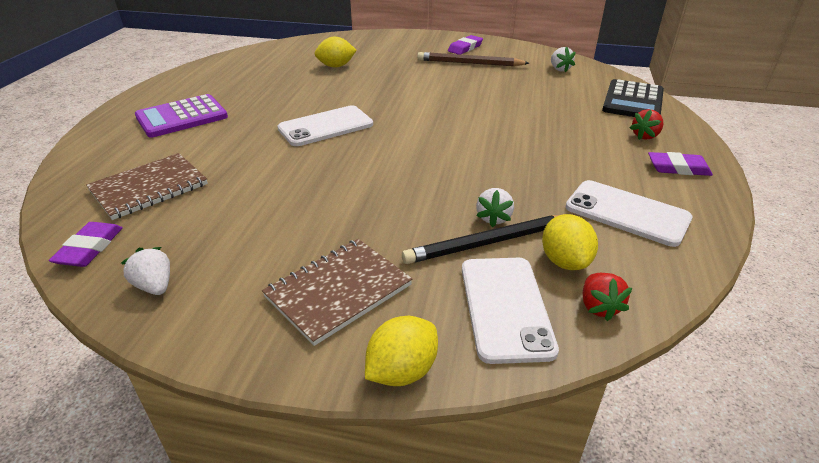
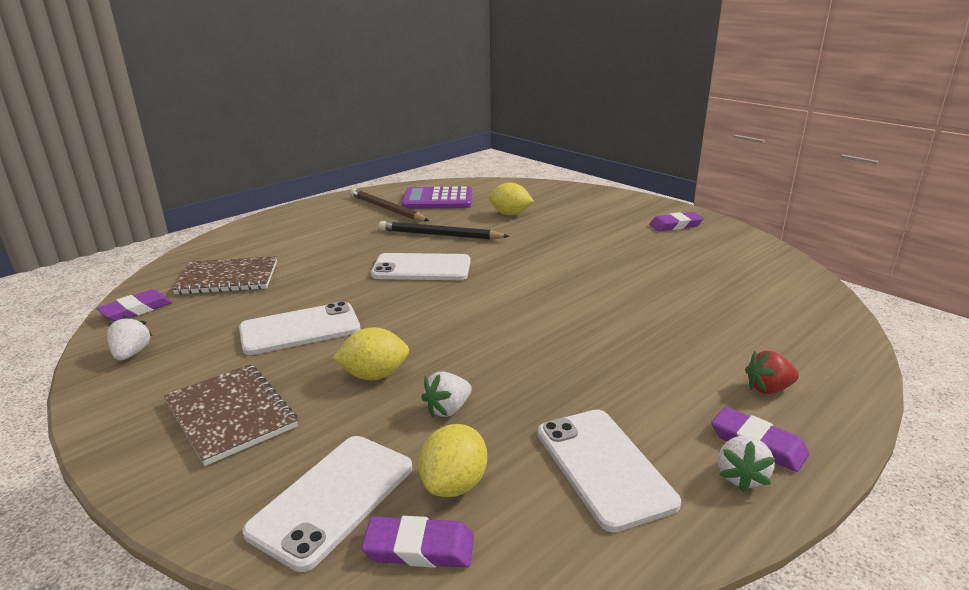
camera: 35 degrees right, 10 degrees down
(182, 117) = (324, 228): purple calculator -> purple calculator (437, 199)
(293, 206) = (300, 329): none -> white phone
(338, 291) = (230, 415): brown notebook -> brown notebook turned 60 degrees clockwise
(402, 371) = (177, 505): yellow lemon -> yellow lemon (374, 375)
(469, 63) = (657, 243): brown pencil -> brown pencil (387, 209)
(488, 242) = (408, 430): black pencil -> black pencil (440, 235)
(559, 69) = (764, 276): white strawberry -> white strawberry (741, 477)
(599, 307) = (419, 548): red strawberry -> purple eraser
(633, 101) = (816, 341): black calculator -> none

